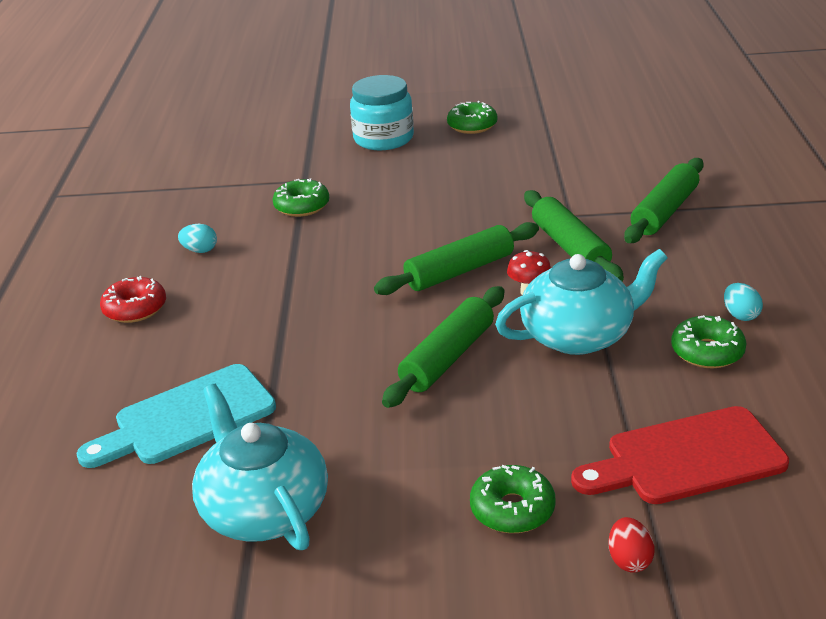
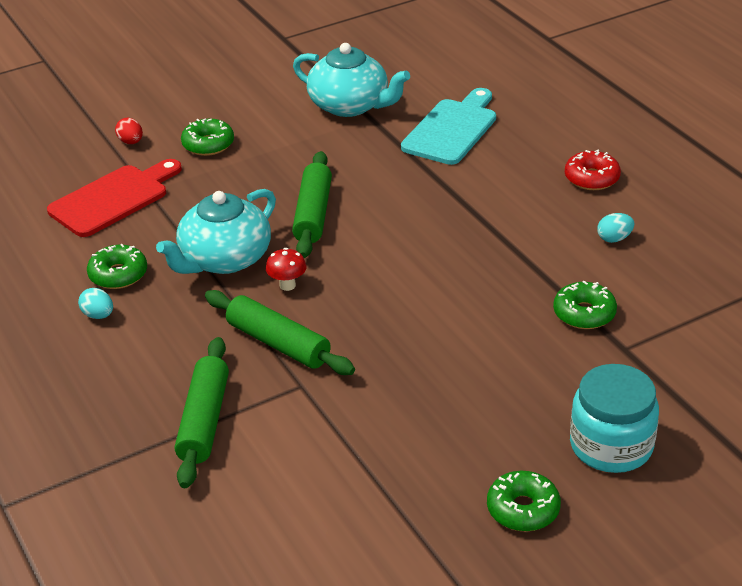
camera: 150 degrees right, 5 degrees up
(459, 271) = (362, 287): green rolling pin -> none

